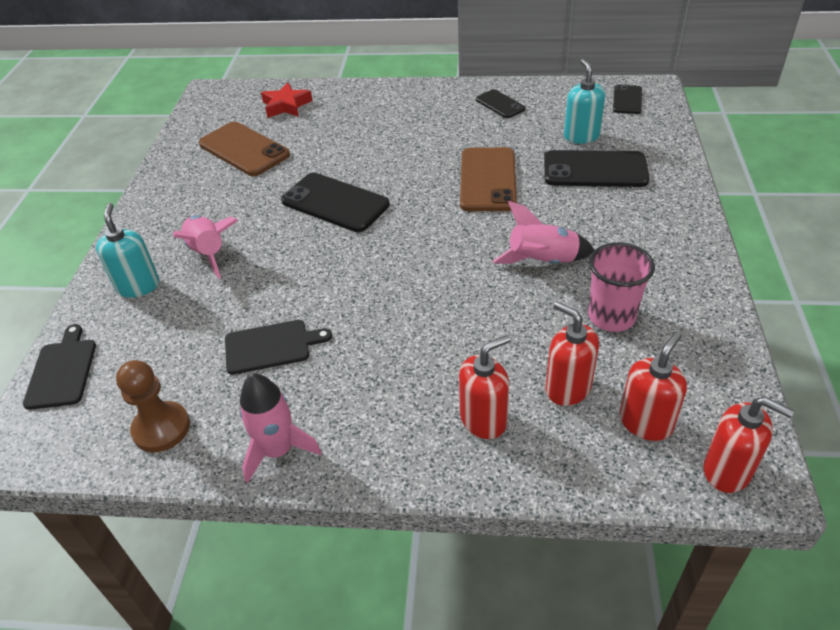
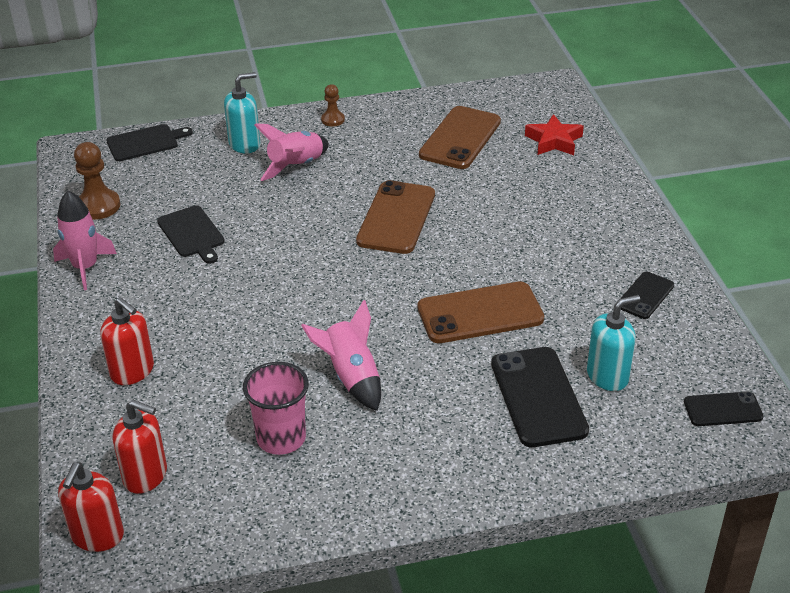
camera: 70 degrees right, 5 degrees down
(149, 218) = (333, 120): none -> brown pawn
(335, 203) = (396, 218): black phone -> brown phone
(567, 388) = (178, 418): red soap dispenser -> none

